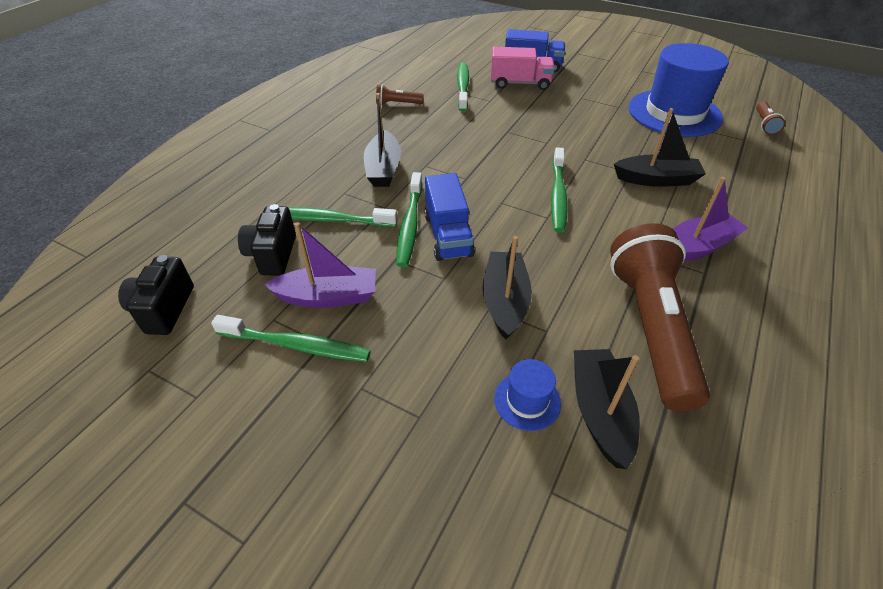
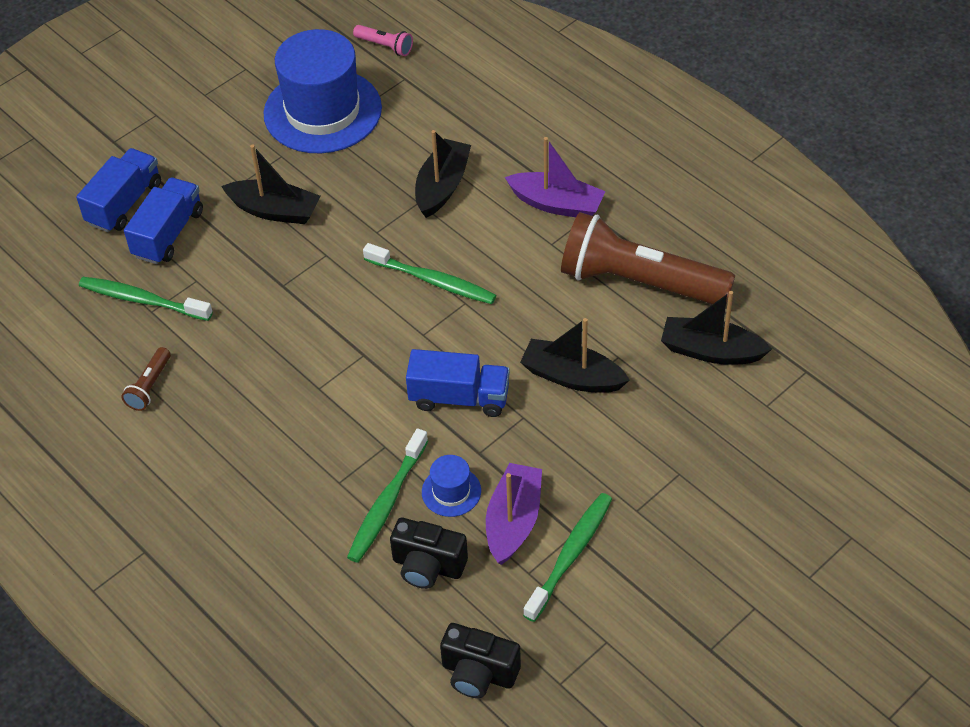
camera: 70 degrees left, 5 degrees up
(383, 169) = (306, 433): black boat -> black boat (275, 210)
(410, 225) = (428, 428): green toothbrush -> none
(520, 83) = (168, 234): pink truck -> blue truck
(527, 401) = (686, 395): blue hat -> blue hat (451, 491)
(696, 247) = (556, 204): purple boat -> purple boat turned 120 degrees clockwise
(764, 124) = (385, 46): brown flashlight -> pink flashlight

